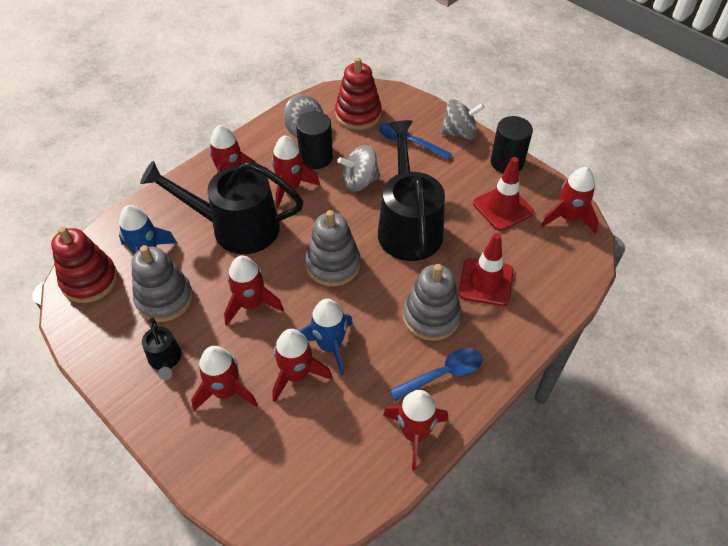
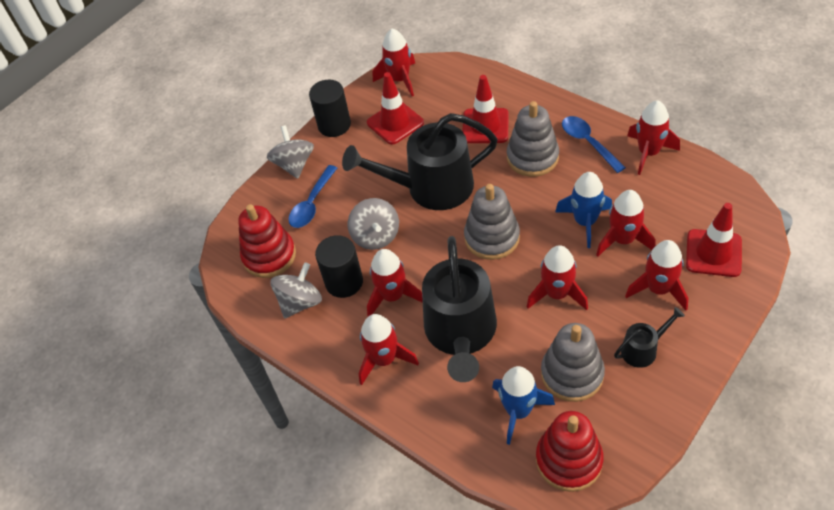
camera: 90 degrees left, 0 degrees up
(252, 458) = (713, 253): none -> red traffic cone

